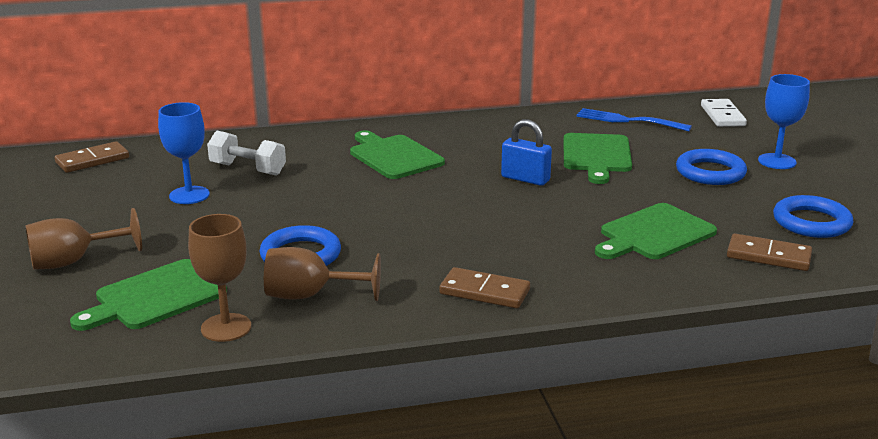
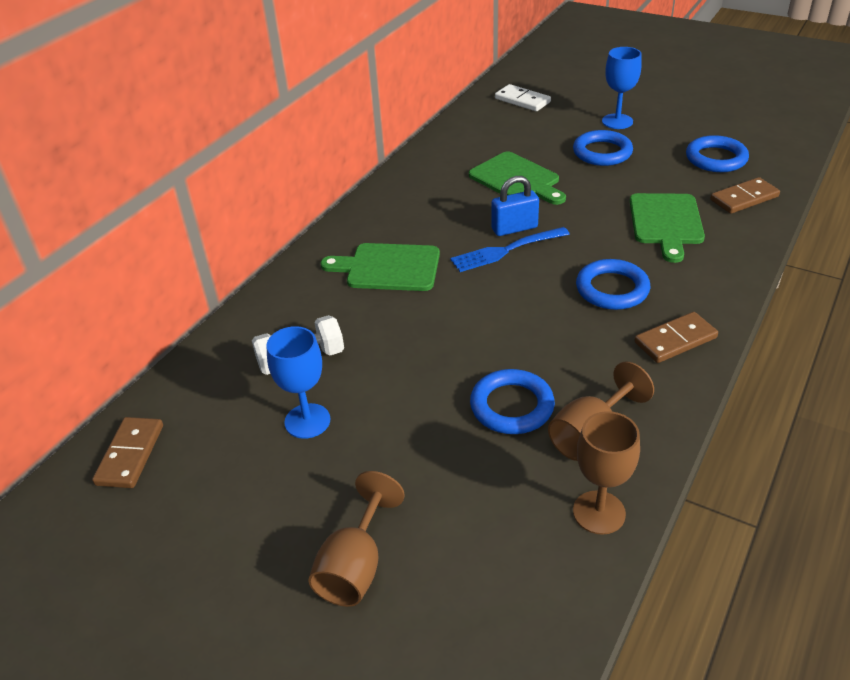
camera: 45 degrees left, 15 degrees up
(155, 297) = (495, 535): green cutting board -> none
(511, 243) = (612, 289): none -> blue ring
(629, 120) = (478, 136): blue fork -> blue fork (506, 250)

